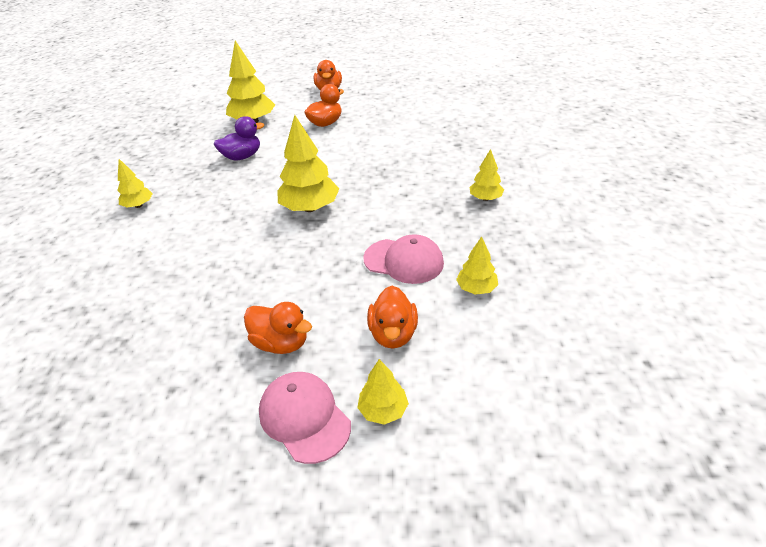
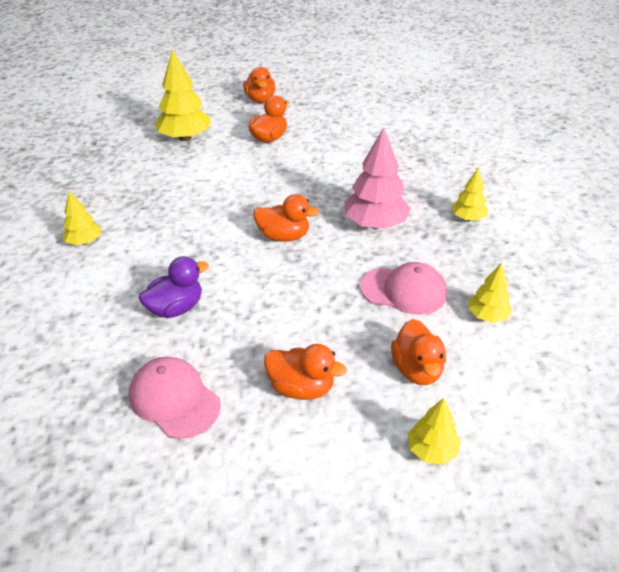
camera: 10 degrees left, 0 degrees up
(242, 157) = (186, 180): purple duck -> purple duck (176, 308)
(304, 418) = (353, 465): pink cap -> pink cap (174, 399)
(310, 208) = (283, 236): yellow tree -> orange duck
(396, 200) = (375, 224): none -> pink tree

